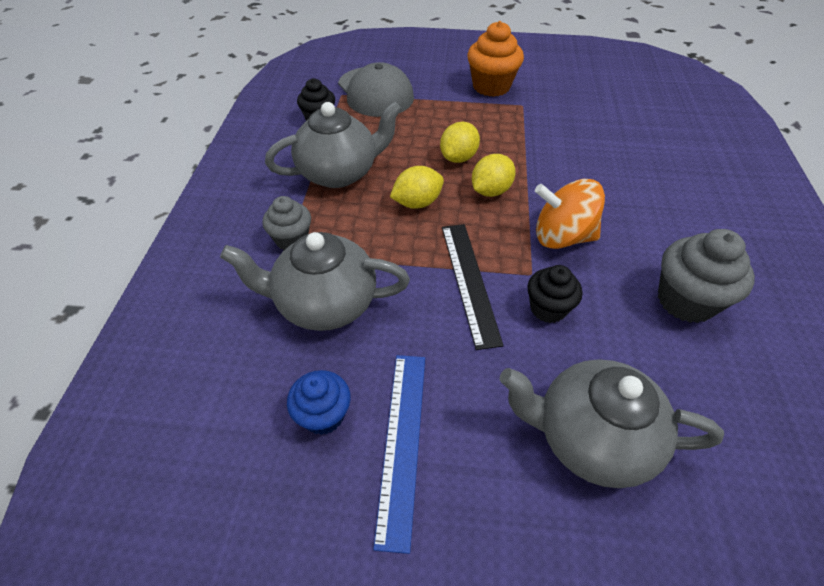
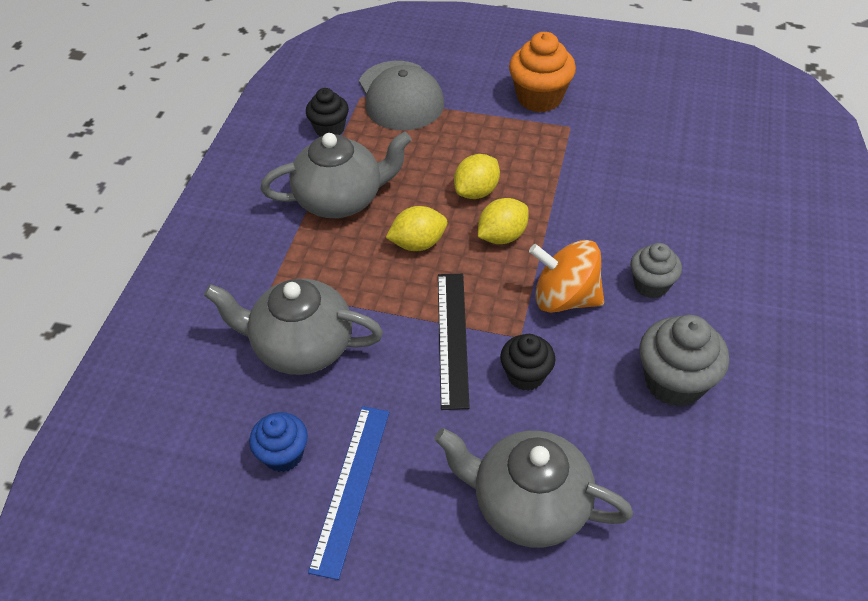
camera: 10 degrees right, 0 degrees up
(292, 239) = (279, 274): grey cupcake -> grey cupcake (651, 285)

